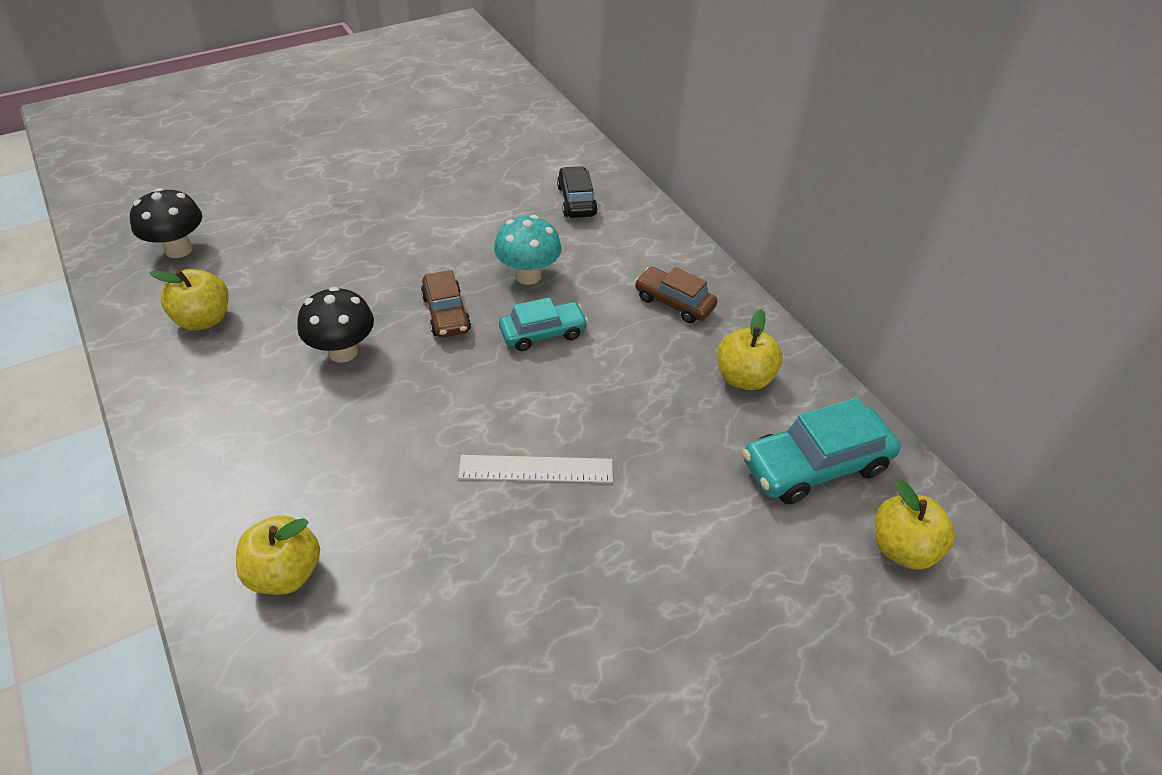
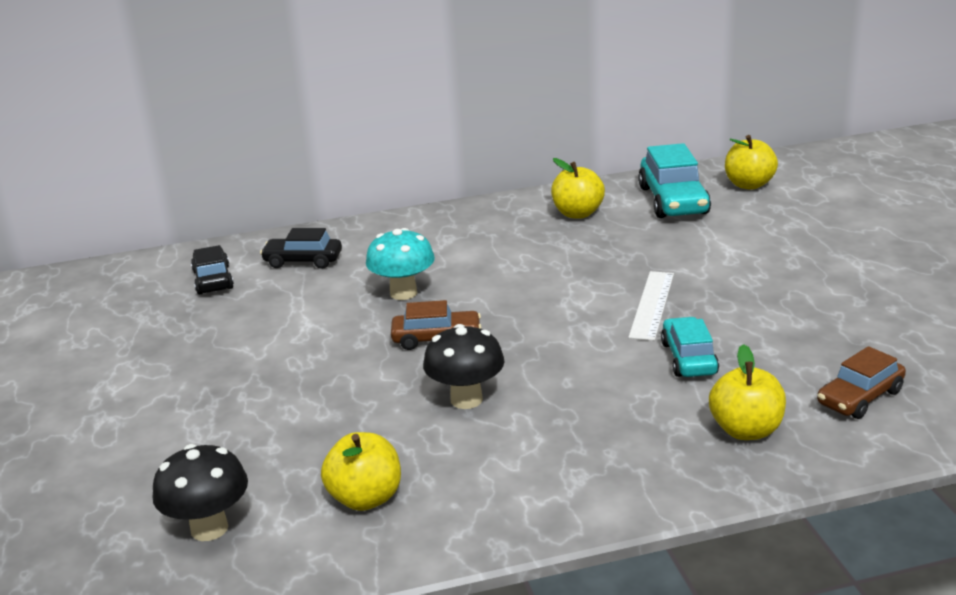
camera: 70 degrees left, 20 degrees down
(530, 160) = (213, 280): none -> black car
(543, 333) = (488, 291): turquoise car -> turquoise car (688, 358)
(674, 302) = (477, 230): brown car -> brown car (860, 397)

